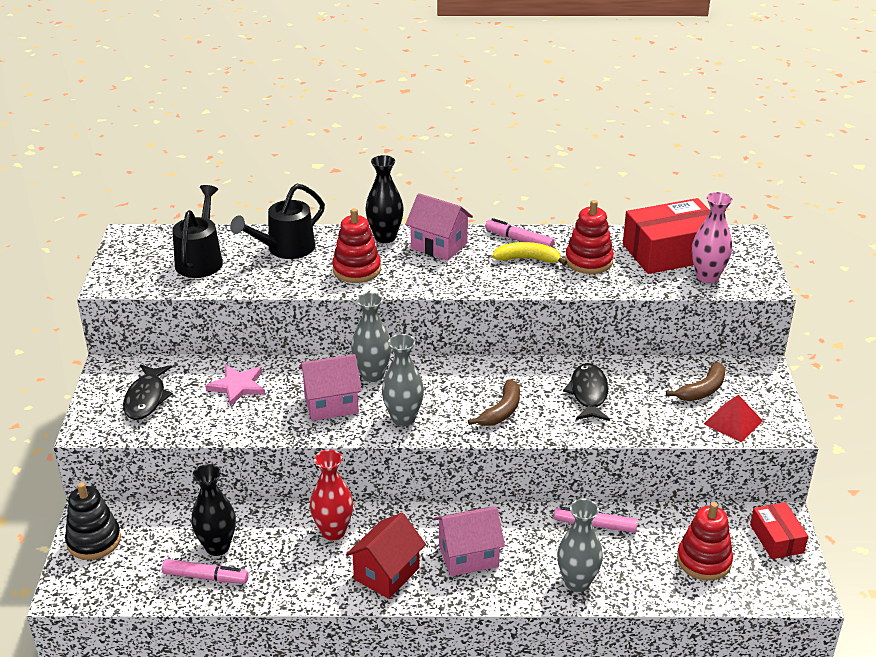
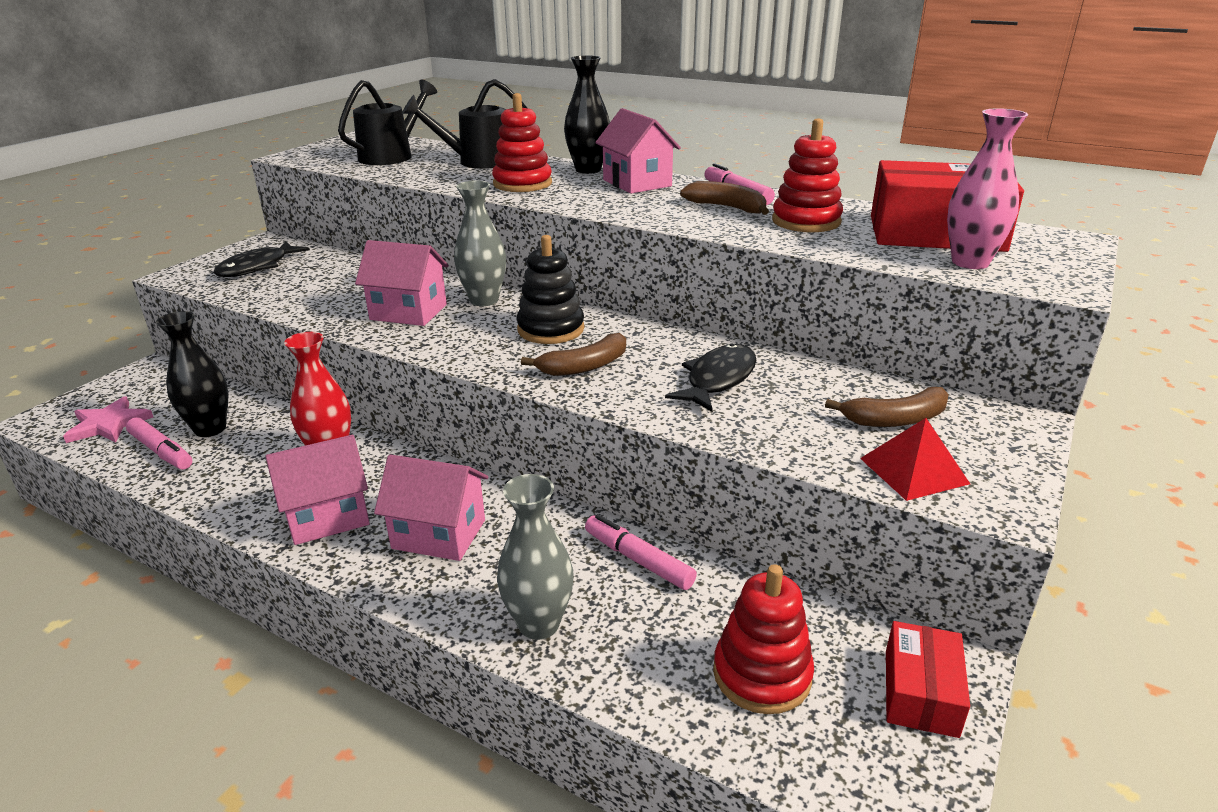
camera: 30 degrees right, 5 degrees down
(94, 540) = (126, 388): black stacking toy -> black stacking toy (550, 329)
(237, 386) = (345, 278): pink star -> pink star (108, 424)
(386, 573) = (327, 517): red house -> pink house
(403, 418) = (463, 343): grey vase -> none
(528, 259) = (727, 207): yellow banana -> brown banana

